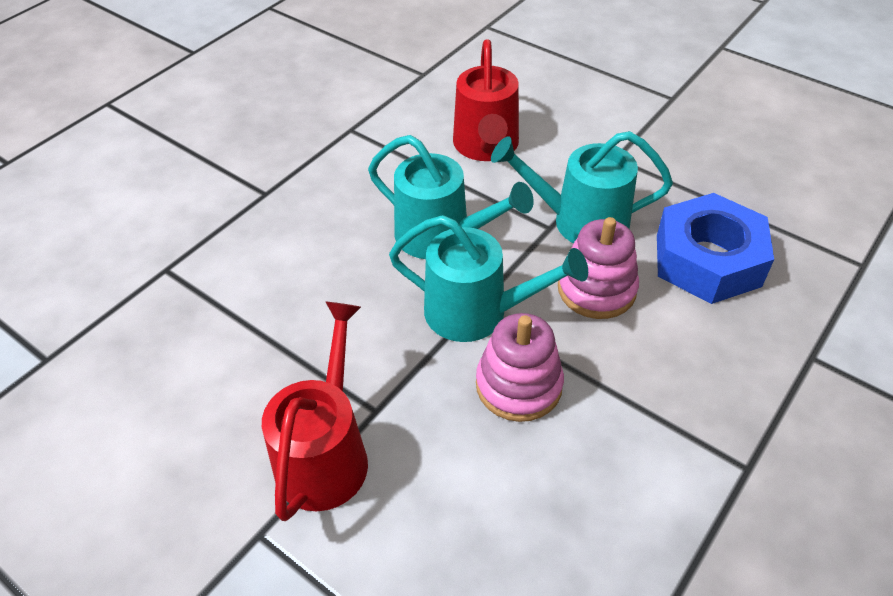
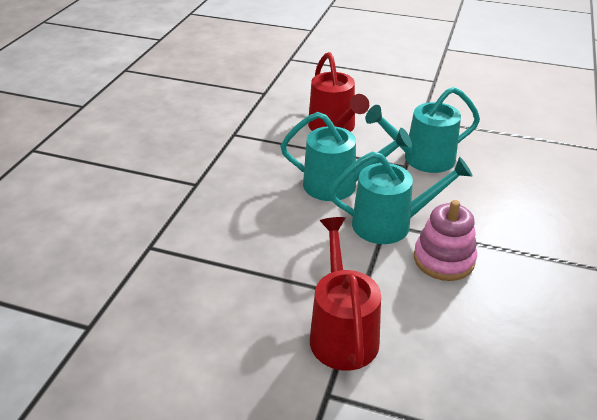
camera: 20 degrees left, 10 degrees down
(596, 289) = (457, 194): pink stacking toy -> none
(707, 260) = (512, 164): blue nut -> none

